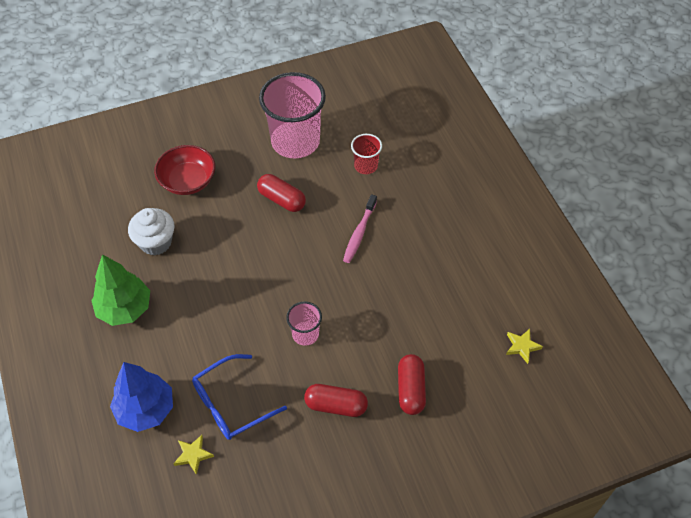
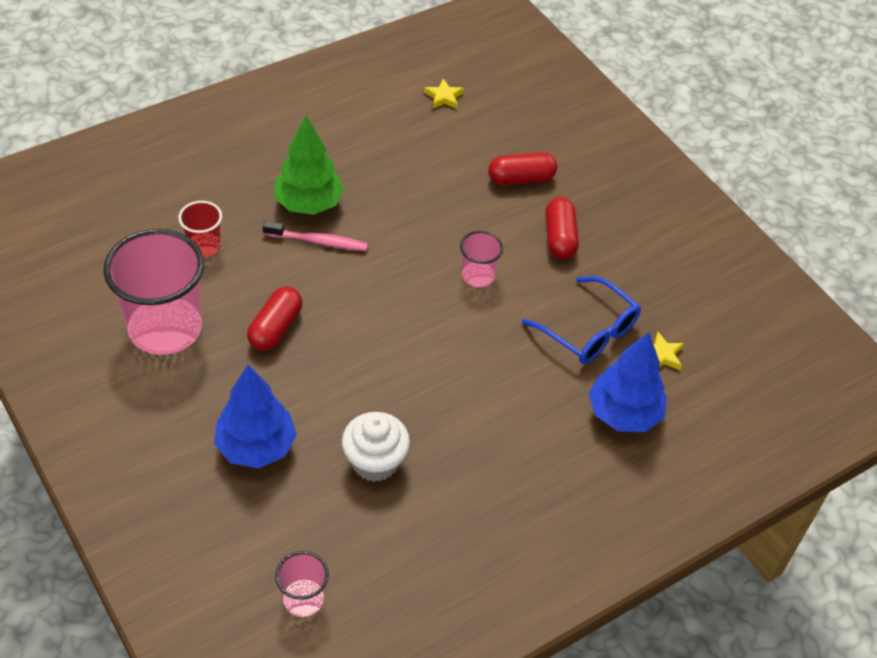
camera: 105 degrees left, 5 degrees down
(73, 194) = (303, 599): none -> pink cup
(125, 309) = (491, 472): green tree -> green tree (309, 204)
(188, 181) = (256, 446): red bowl -> blue tree

